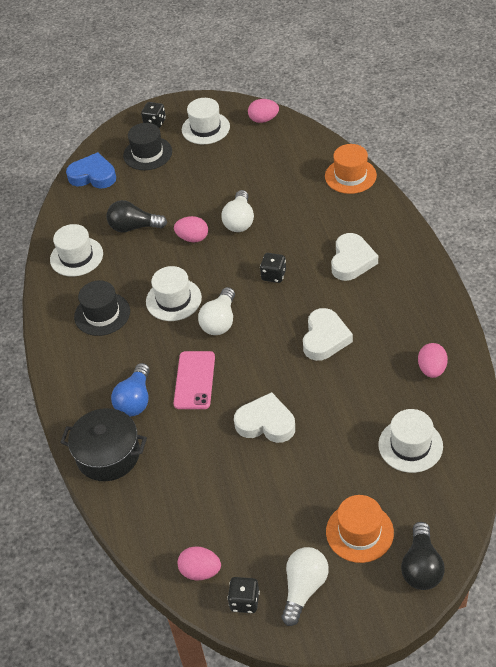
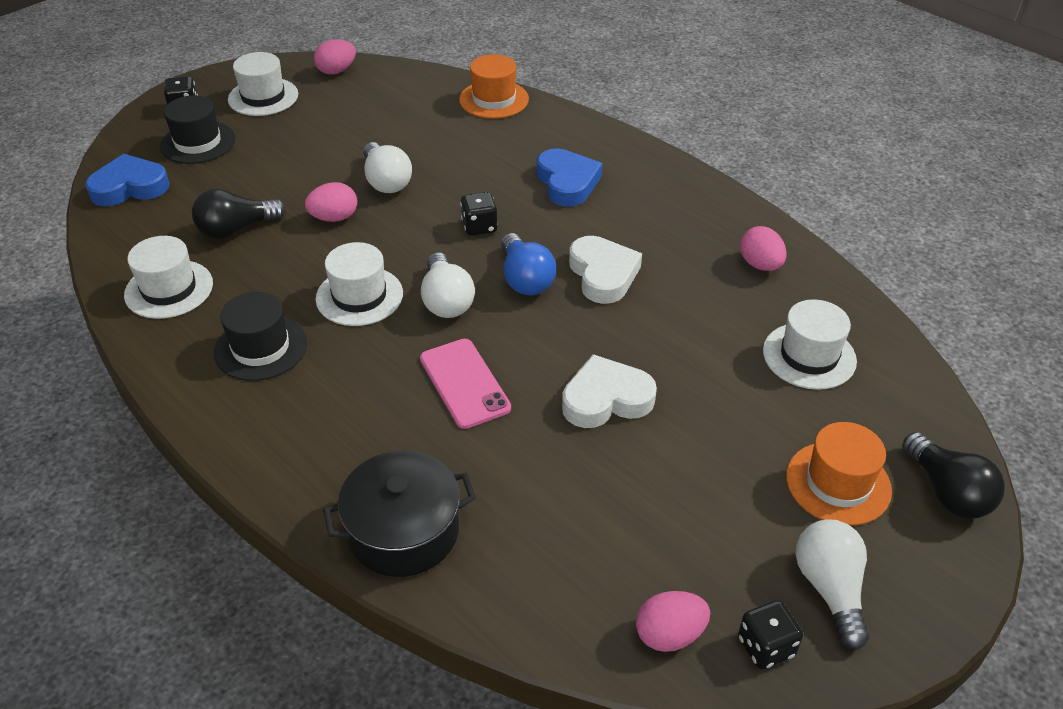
camera: 35 degrees left, 5 degrees down
(135, 400) = (393, 441): blue light bulb -> blue light bulb (525, 279)
(352, 261) = (567, 182): white heart -> blue heart

